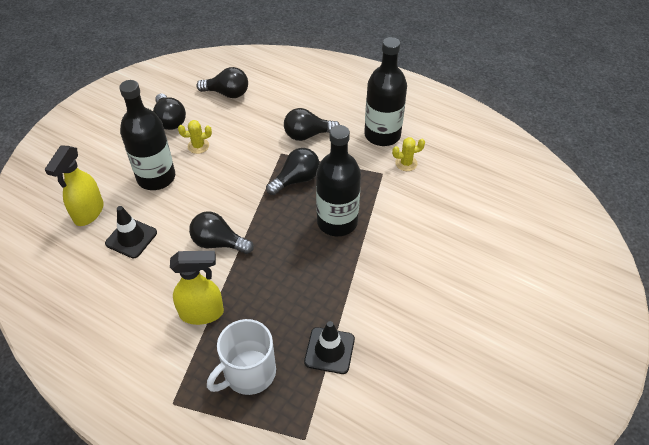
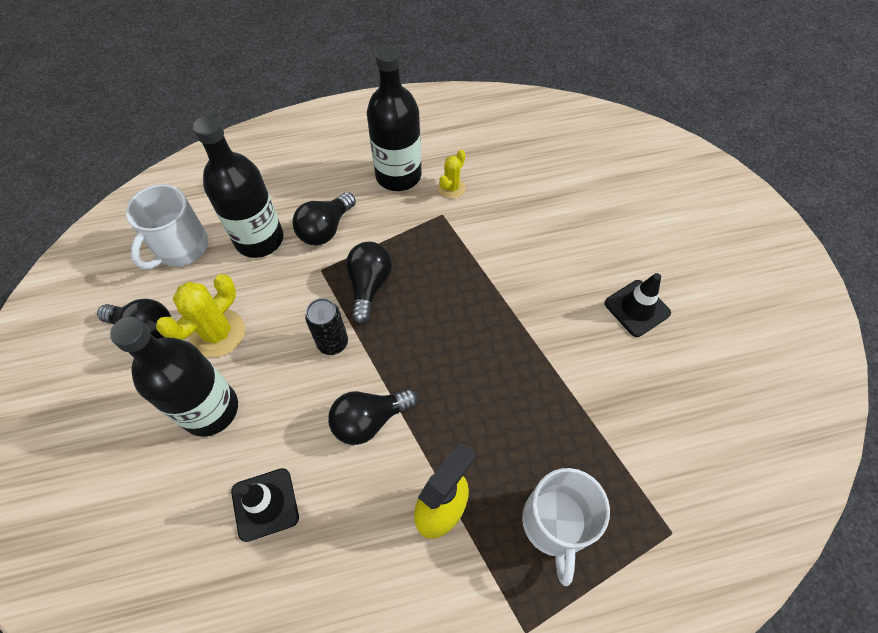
camera: 45 degrees left, 10 degrees up
(88, 213) = (174, 523): yellow spray bottle -> none
(198, 146) = (218, 333): yellow cactus -> yellow cactus, size x1.74
(227, 93) = (180, 247): black light bulb -> white mug
(245, 193) = (333, 343): none -> black can
(329, 350) = (595, 428): black traffic cone -> black traffic cone (637, 308)
(337, 222) = (457, 296): black bottle -> black bottle (259, 239)

